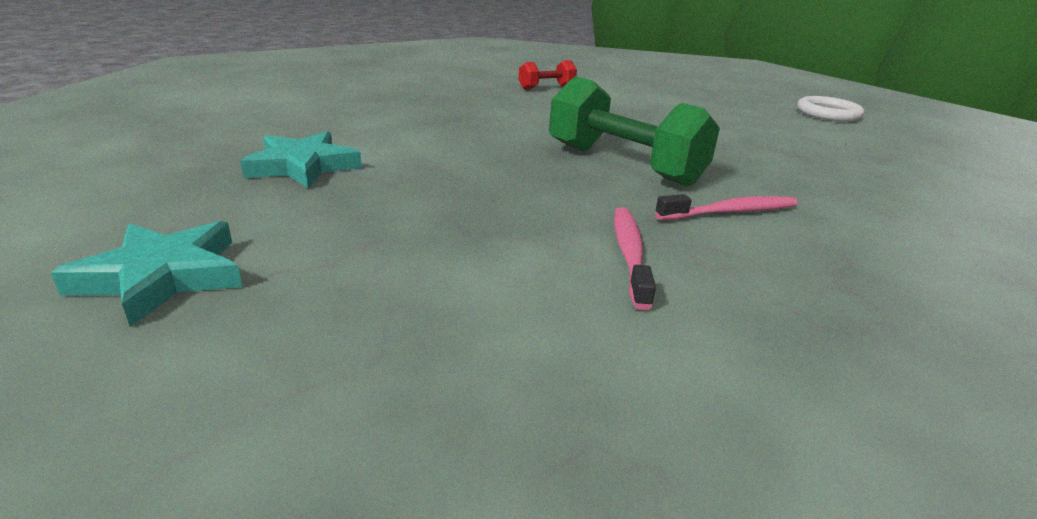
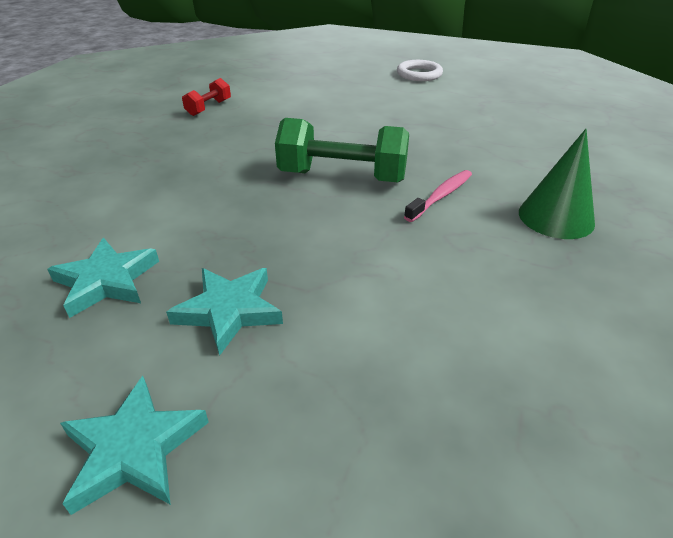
camera: 30 degrees left, 10 degrees up
(372, 220) = (229, 311): none -> turquoise star
(629, 254) = (419, 260): pink toothbrush -> none
(891, 281) = (556, 217): none -> green cone

